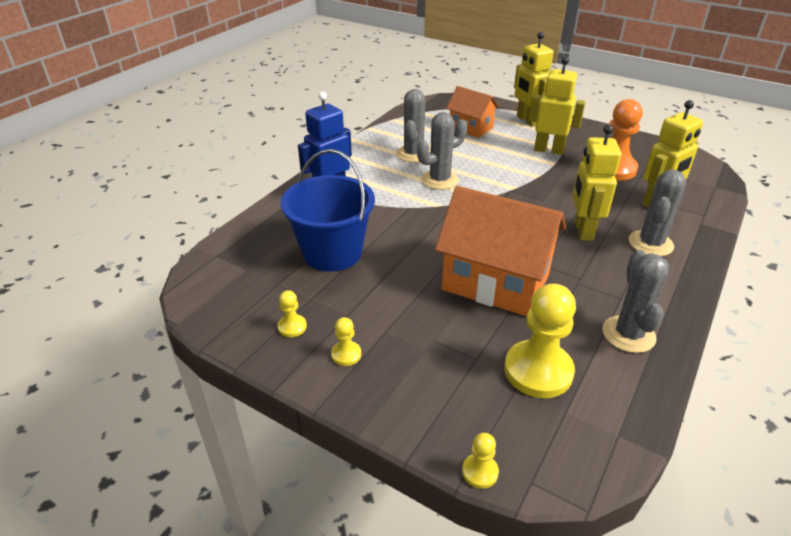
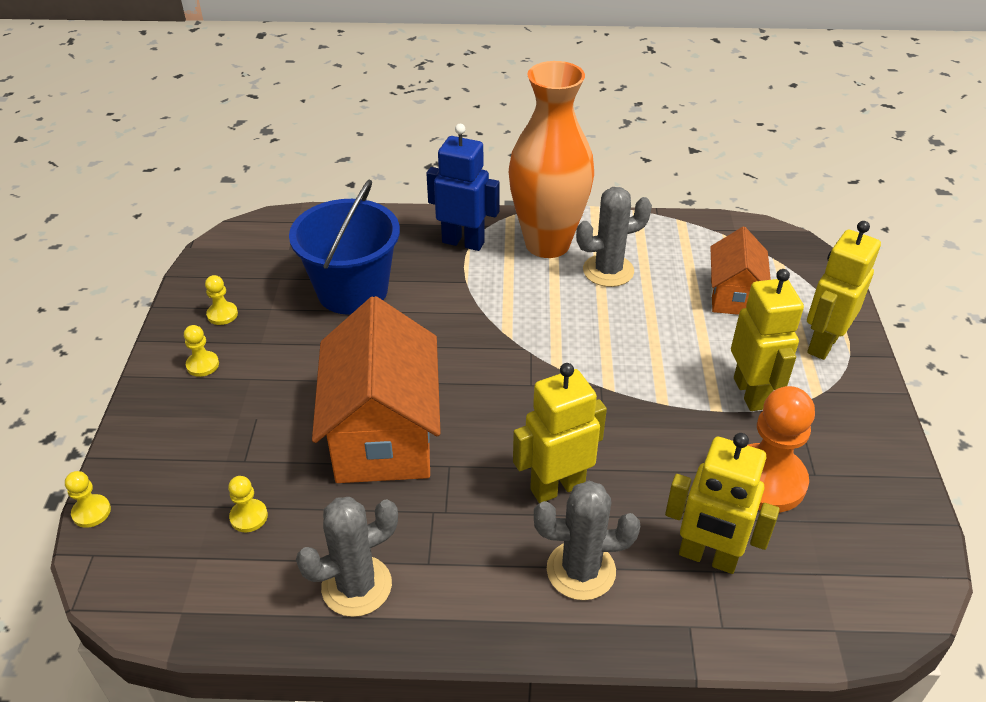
camera: 60 degrees right, 5 degrees up
(367, 164) = (547, 244): none -> orange vase
(439, 180) = (566, 315): grey cactus -> none
(538, 371) = (249, 517): yellow pawn -> yellow pawn, size x0.46

